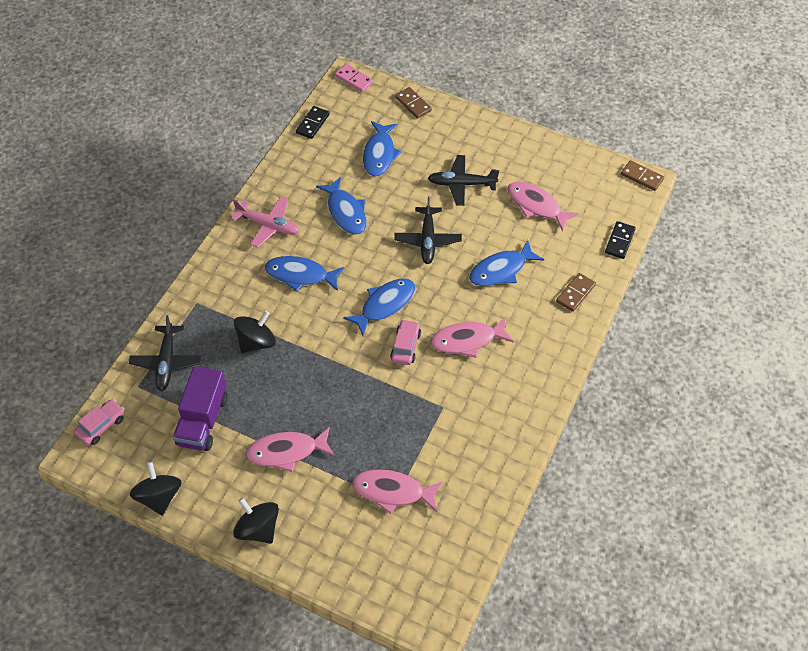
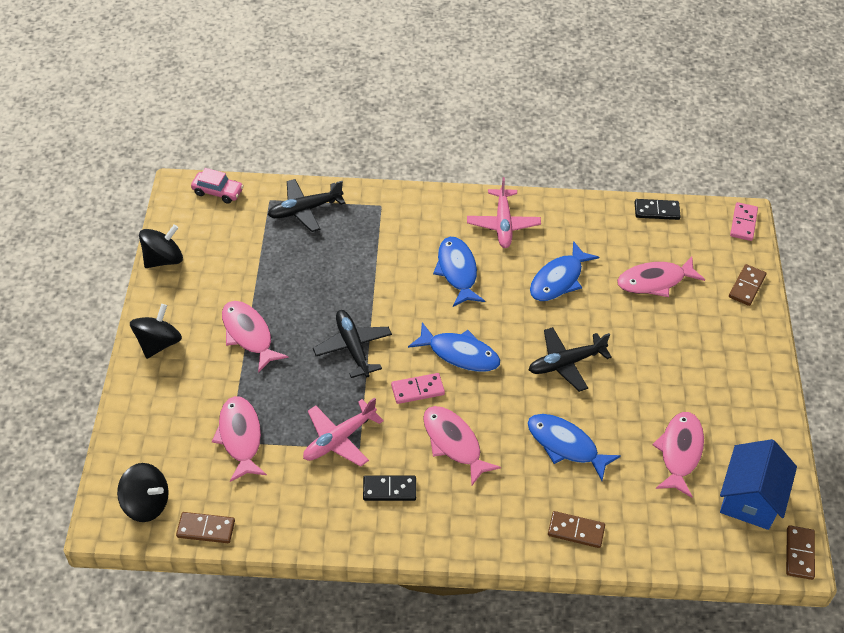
camera: 65 degrees right, 5 degrees down
(203, 420) = (255, 259): purple truck -> none
(256, 342) = (360, 266): black spinning top -> black spinning top (146, 503)
(379, 154) = (655, 281): blue fish -> pink fish
(405, 346) = (417, 390): pink car -> pink domino
(428, 418) = (339, 439): none -> pink plane
(461, 184) = (663, 369): black plane -> black plane (353, 347)
(472, 545) = (206, 529): none -> brown domino
(590, 183) = (750, 499): none -> blue house
(619, 241) = (681, 556): black domino -> black domino (389, 489)

